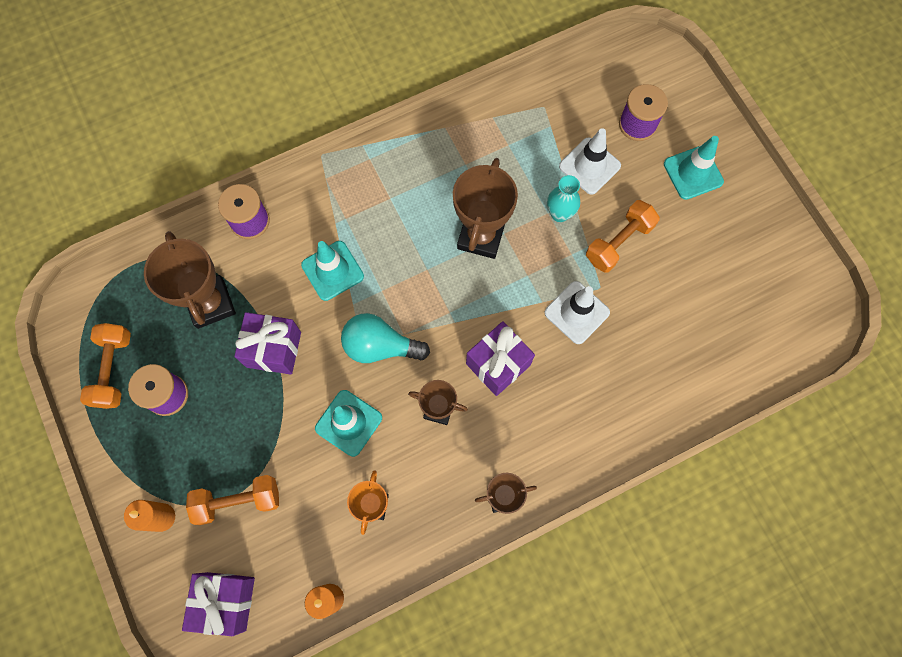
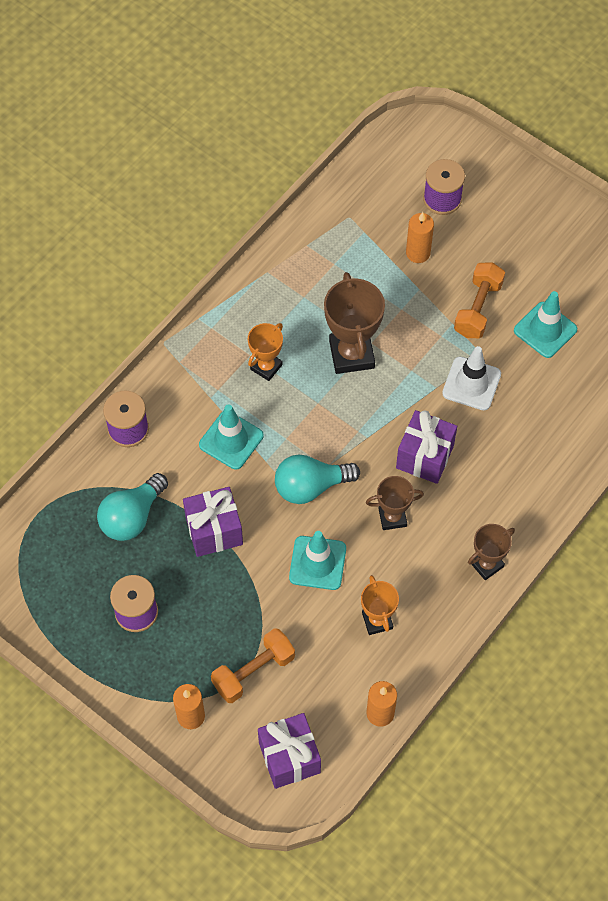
camera: 25 degrees left, 10 degrees down
(113, 370) = (72, 613): orange dumbbell -> none
(210, 304) = (132, 516): brown trophy -> turquoise light bulb
(398, 215) = (266, 367): none -> orange trophy
(559, 214) = (412, 305): turquoise vase -> none
(589, 166) = (418, 253): white traffic cone -> orange candle
(693, 173) = (513, 222): turquoise traffic cone -> turquoise traffic cone (545, 330)

